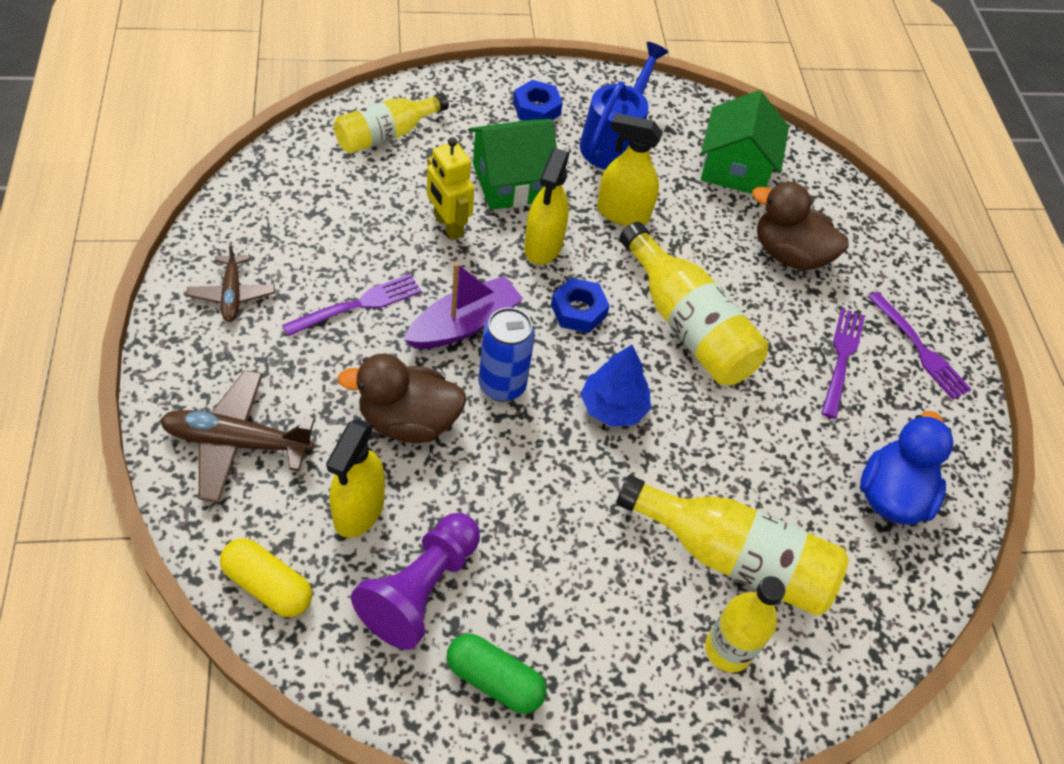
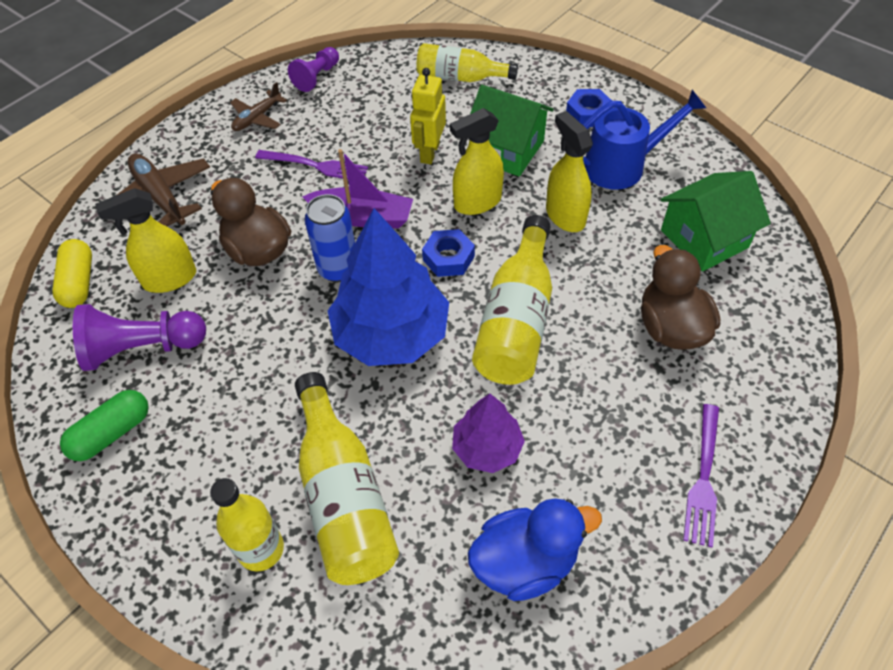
camera: 55 degrees right, 0 degrees up
(240, 214) = (317, 77): none -> purple pawn
(494, 680) = (112, 433): green capsule -> green capsule turned 60 degrees clockwise
(613, 407) = (391, 334): blue tree -> blue tree, size x1.83
(781, 438) = (487, 448): none -> purple tree
(841, 358) = (616, 432): purple fork -> none

